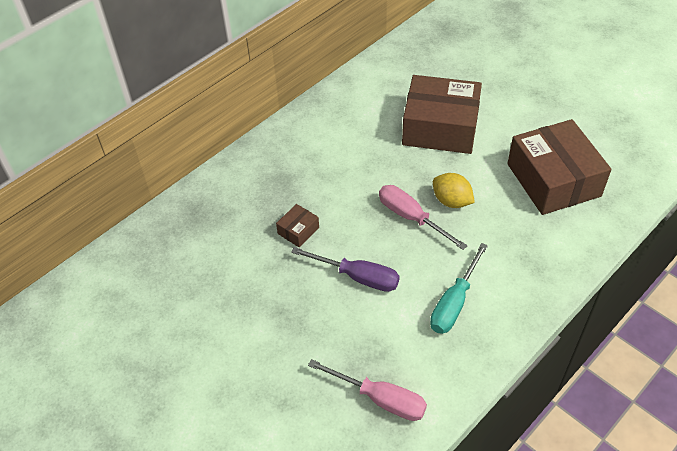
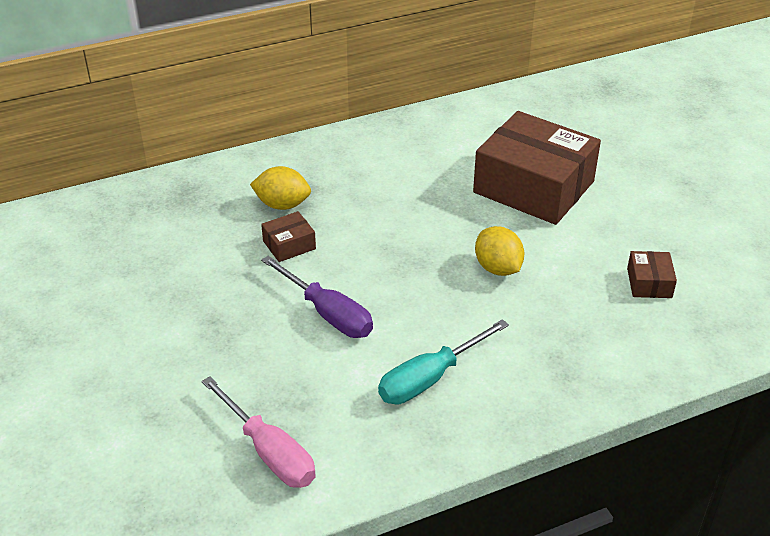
camera: 20 degrees right, 10 degrees down
(274, 198) = (282, 205): none -> yellow lemon
(411, 217) = (435, 271): pink screwdriver -> none
(553, 180) = (649, 283): brown box -> brown box, size x0.42

